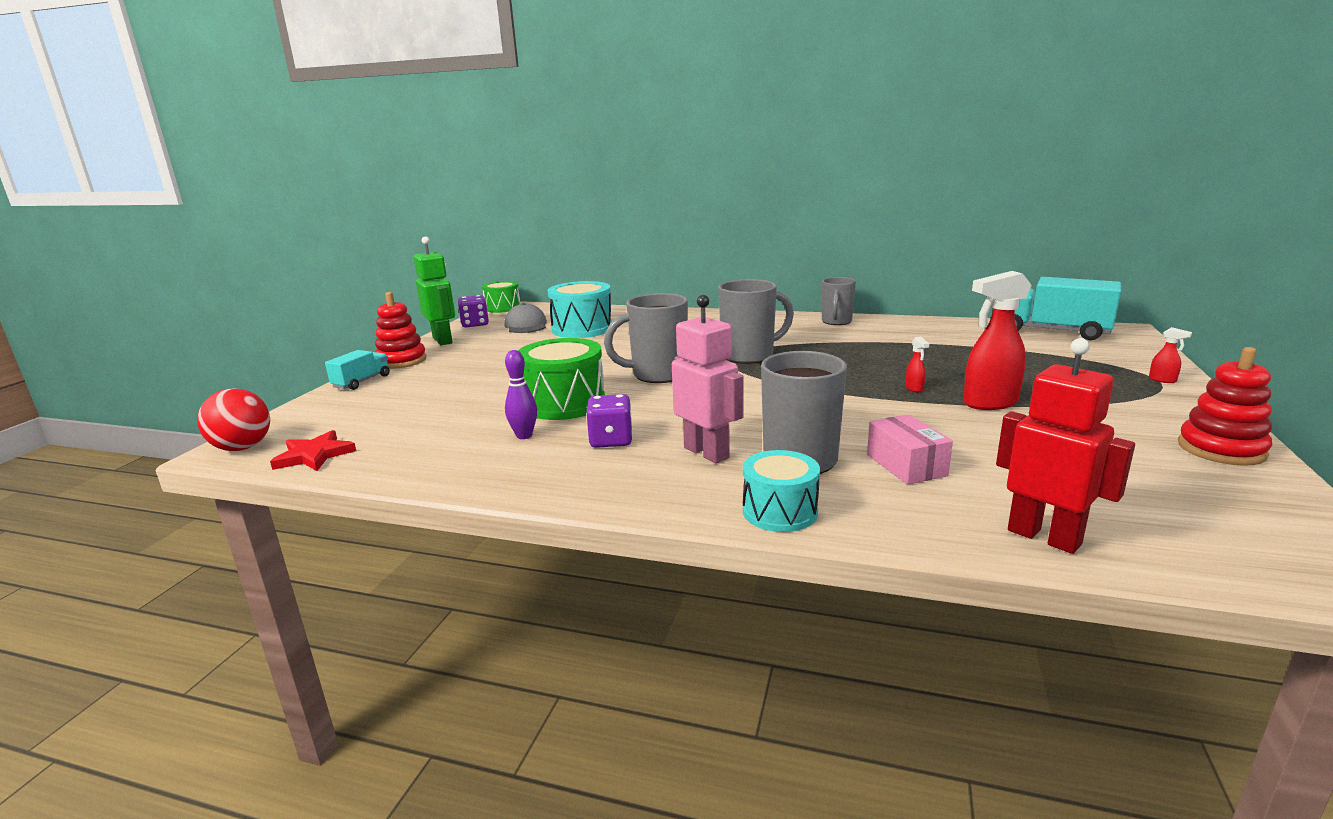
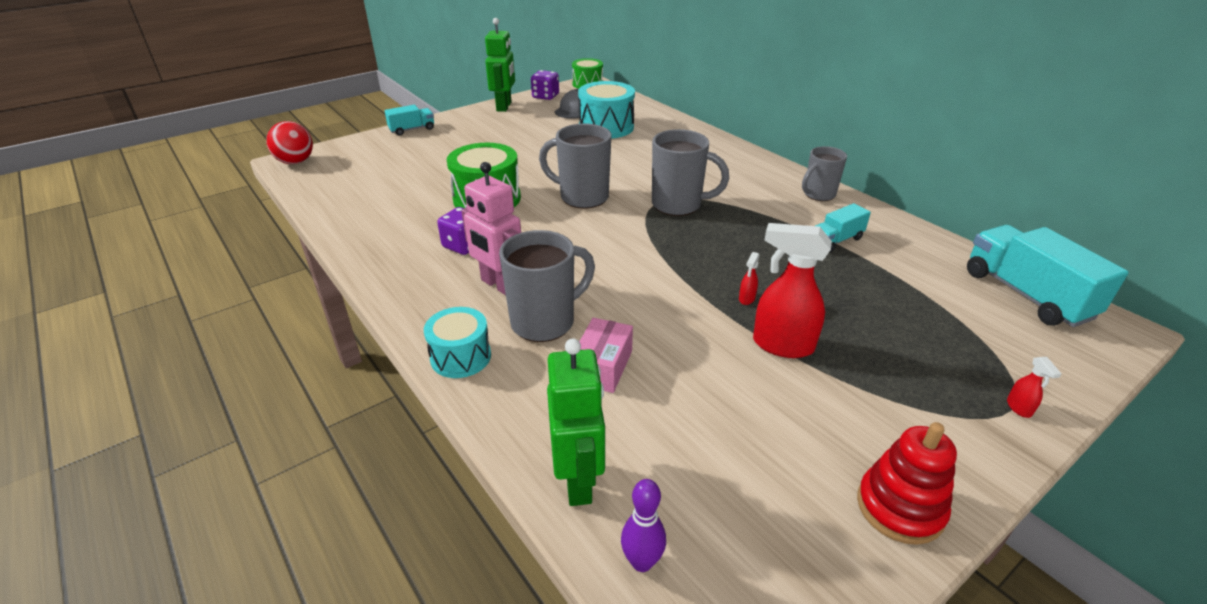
camera: 35 degrees right, 15 degrees up
(314, 455) = (315, 183): red star -> none
(401, 361) = (456, 118): red stacking toy -> none
(524, 436) = (426, 217): purple bowling pin -> purple bowling pin (642, 562)
(707, 452) = (499, 285): pink robot -> pink robot turned 135 degrees clockwise
(900, 341) = (836, 240): none -> turquoise truck
(1044, 537) = (579, 481): red robot -> green robot

